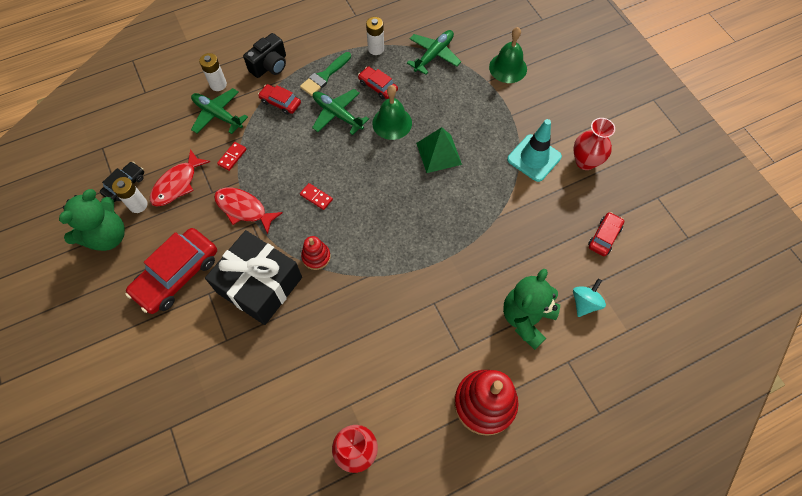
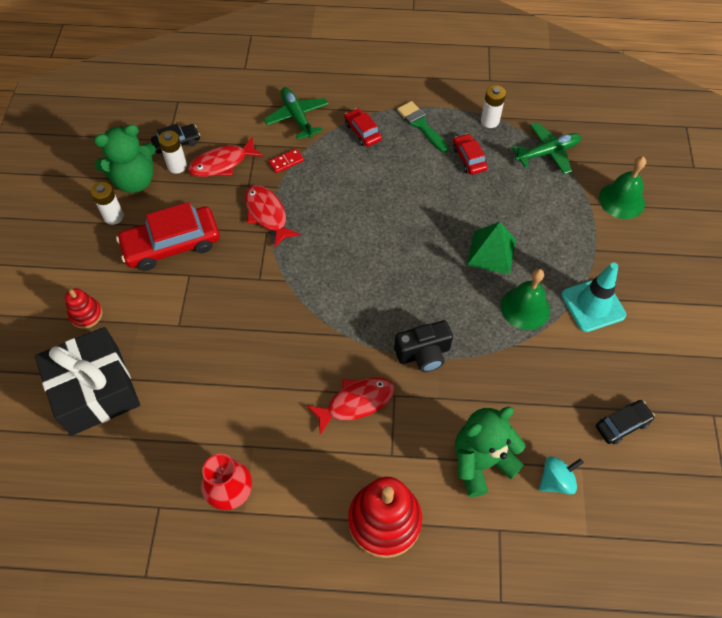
camera: 30 degrees right, 5 degrees down
(218, 84) = (314, 90): white battery -> white battery (113, 216)
(259, 285) = (238, 291): black gift -> black gift (95, 390)
(270, 66) = (374, 93): black camera -> black camera (423, 354)
(316, 197) = (342, 236): red domino -> none
(316, 257) = (307, 292): red stacking toy -> red stacking toy (86, 314)
(324, 76) = (421, 125): green brush -> green brush turned 75 degrees clockwise
(337, 114) = (411, 167): green plane -> none
(392, 123) = (461, 200): green bell -> green bell (525, 308)
(409, 324) = (356, 402): none -> red fish
(585, 161) = (650, 336): red vase -> none
(604, 237) = (622, 424): red car -> black car

